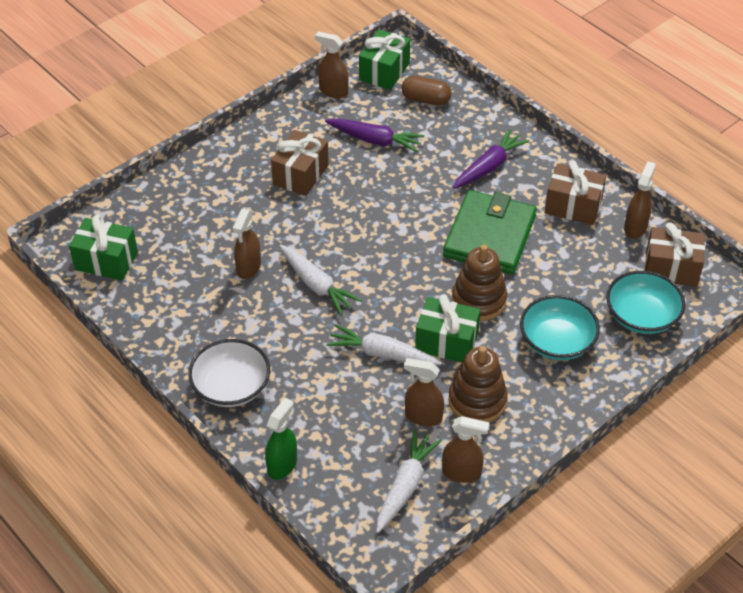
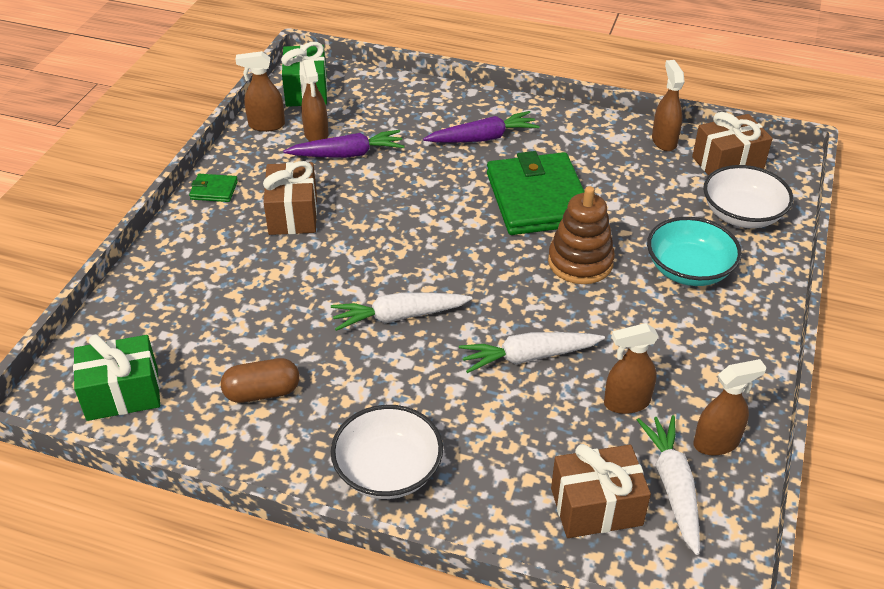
camera: 30 degrees left, 5 degrees down
(248, 268) = (307, 330): brown spray bottle -> brown spray bottle (316, 134)
(259, 132) = (214, 190): none -> green wallet
(282, 465) = (519, 532): green spray bottle -> none
(316, 285) = (399, 316): white carrot -> white carrot turned 150 degrees clockwise
(426, 100) = (369, 101): brown capsule -> brown capsule (262, 392)
(446, 342) = (584, 316): green gift -> none
(477, 401) = (665, 360): brown stacking toy -> none
(489, 167) = (483, 138): purple carrot -> purple carrot turned 60 degrees clockwise
(573, 206) = (592, 143): brown gift -> brown gift (596, 506)
(641, 316) = (742, 214): turquoise bowl -> white bowl

